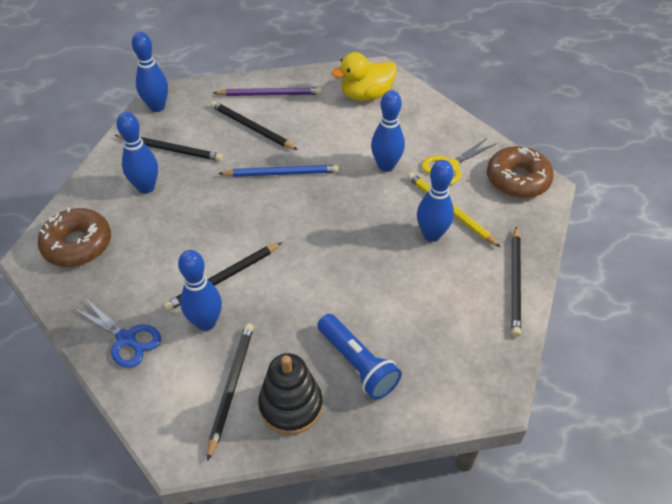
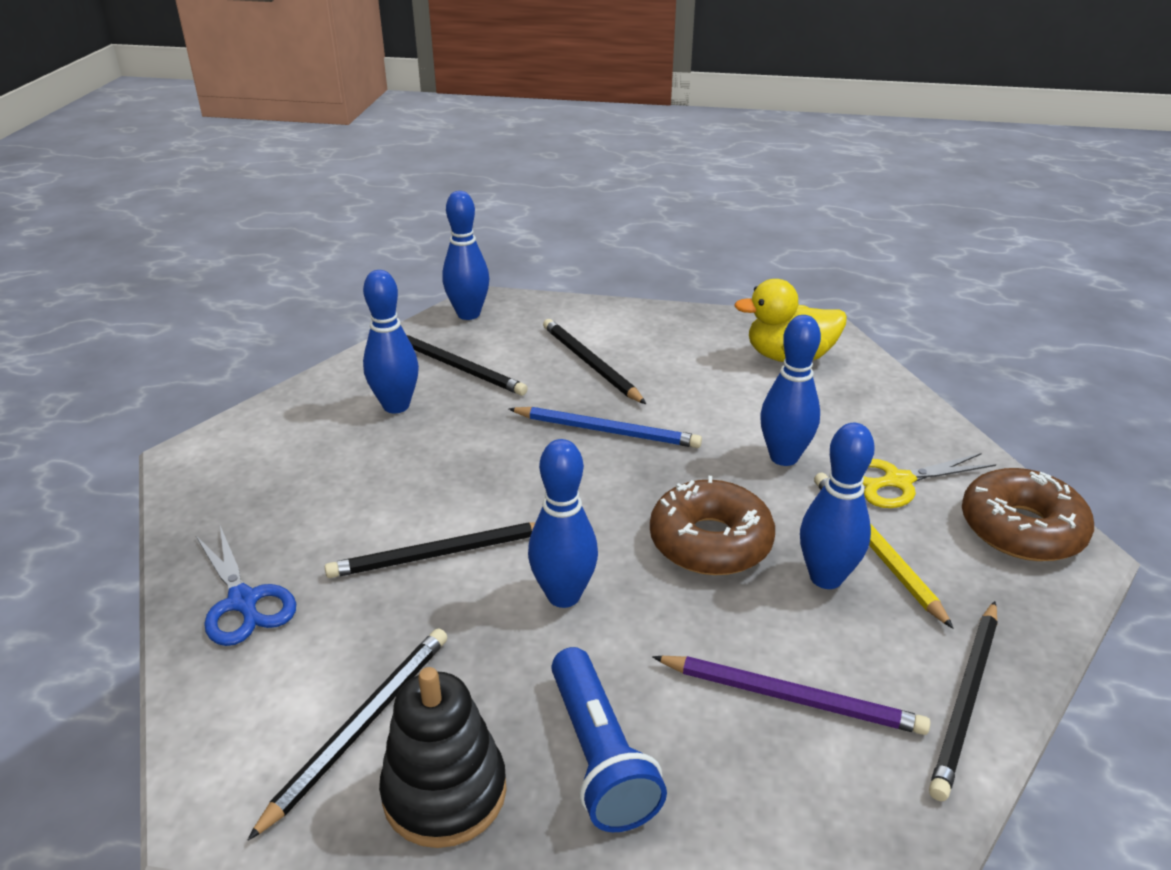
camera: 20 degrees right, 15 degrees down
(77, 244) = (258, 455): brown donut -> brown donut (710, 542)
(206, 322) = (377, 612): blue bowling pin -> blue bowling pin (563, 595)
(269, 94) = (638, 329): purple pencil -> purple pencil (790, 697)

